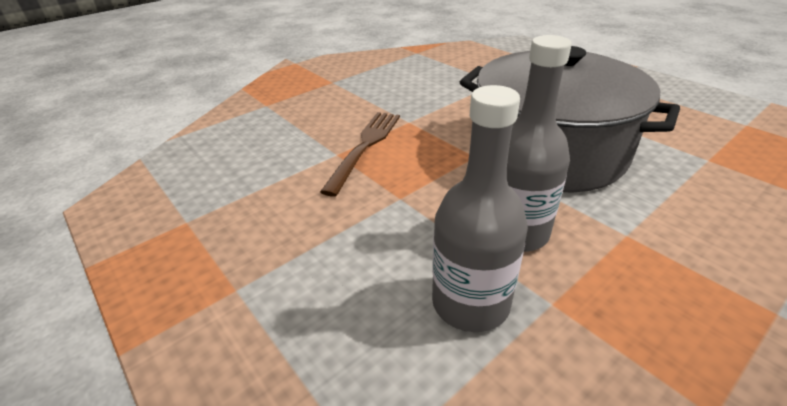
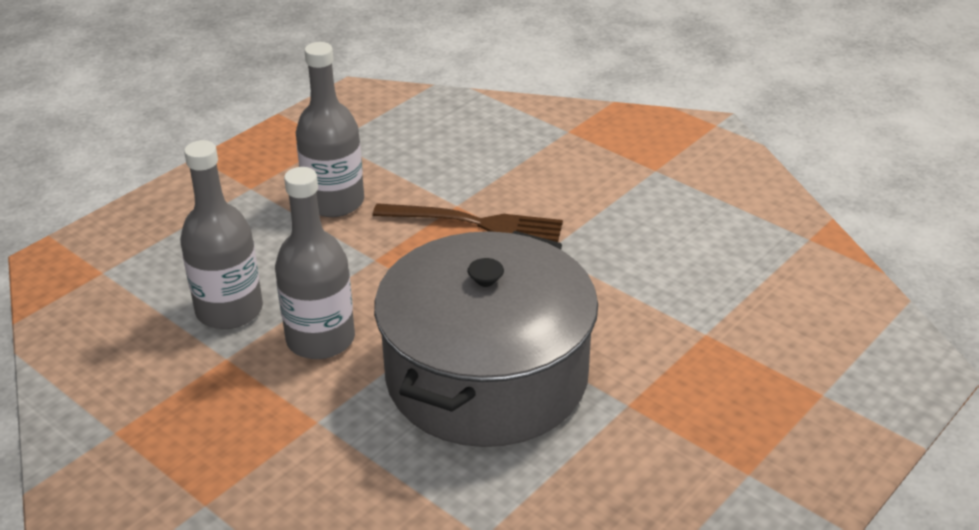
camera: 80 degrees right, 0 degrees up
(299, 221) = (334, 202): none -> grey bottle

